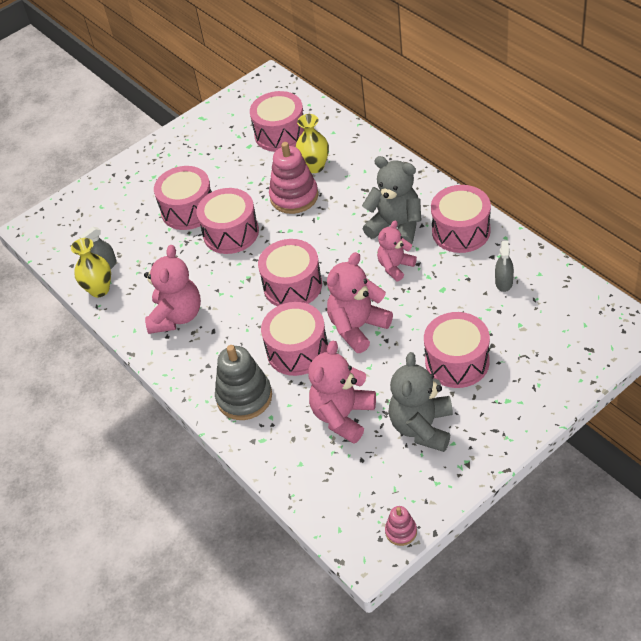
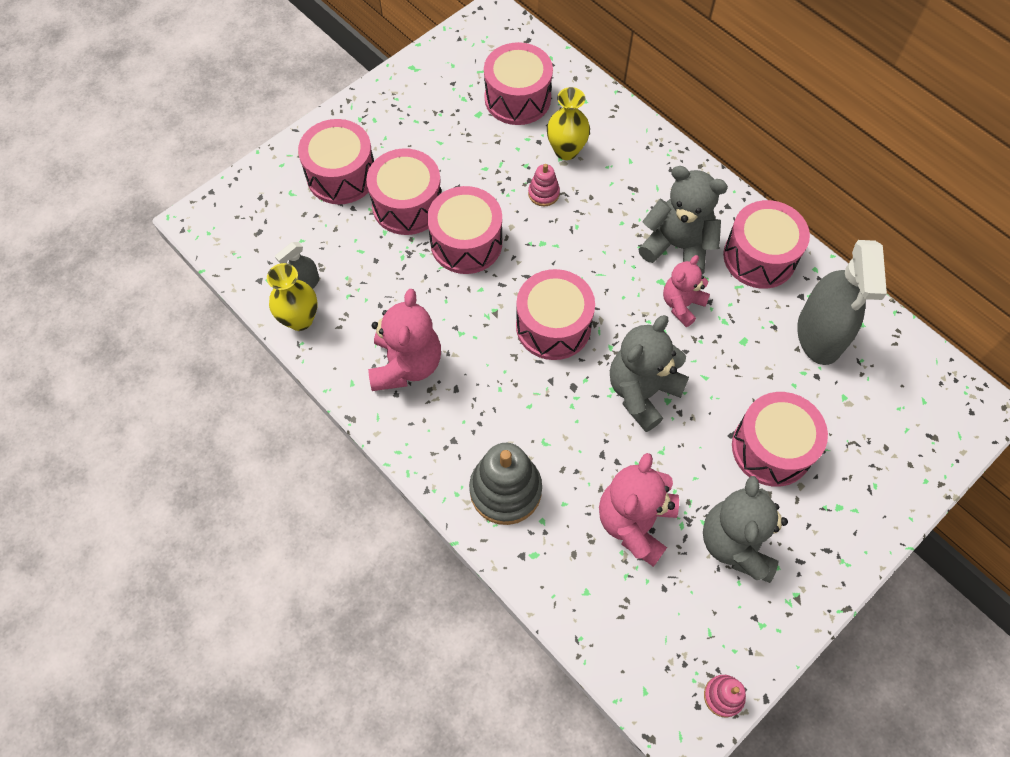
camera: 10 degrees left, 15 degrees up
(294, 196) = (543, 193): pink stacking toy -> pink stacking toy, size x0.51
(297, 350) = (568, 423): pink drum -> pink drum (341, 175)
(357, 327) = (642, 392): pink teddy bear -> grey teddy bear
(504, 282) = (819, 334): grey spray bottle -> grey spray bottle, size x2.12

